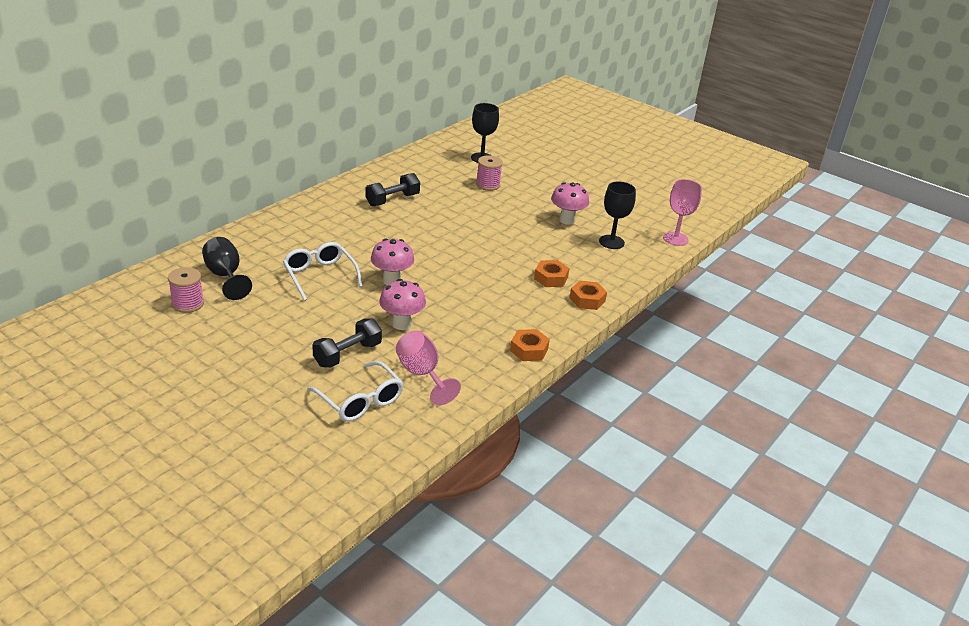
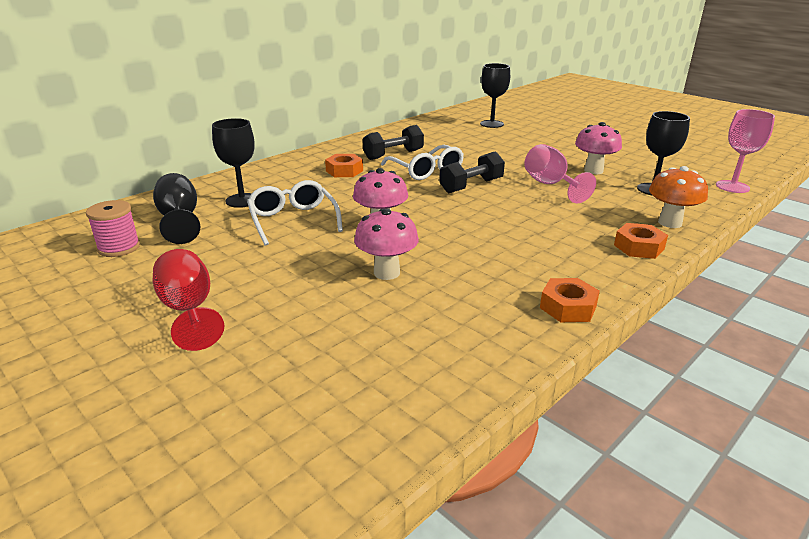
camera: 10 degrees right, 5 degrees down
(266, 357) = (189, 311): none -> red goblet
(270, 255) = (242, 200): none -> black goblet
(347, 354) = (304, 309): black dumbbell -> black dumbbell (471, 186)
(360, 400) = (306, 376): white glasses -> white glasses (426, 171)
(422, 375) = (408, 339): pink goblet -> pink goblet (550, 185)
(488, 185) = (499, 143): pink spool -> none
(551, 278) = (584, 224): orange nut -> orange nut (344, 171)
(615, 276) = (670, 223): none -> orange mushroom

